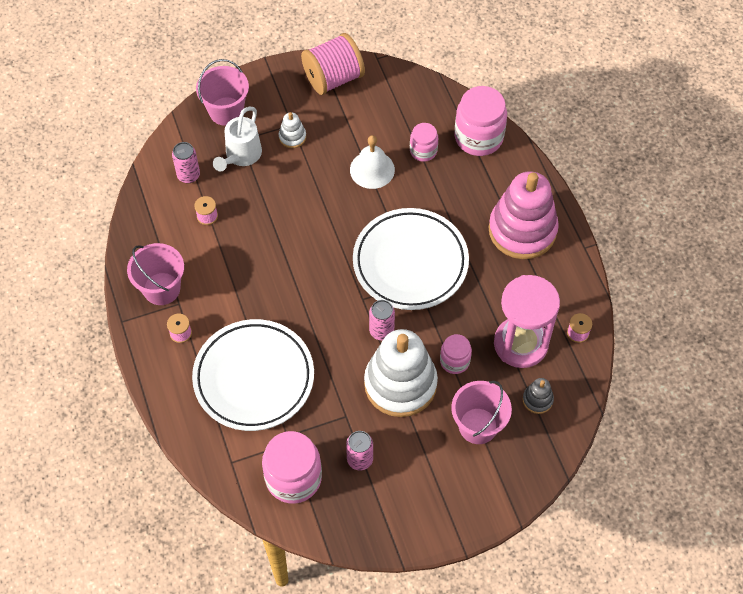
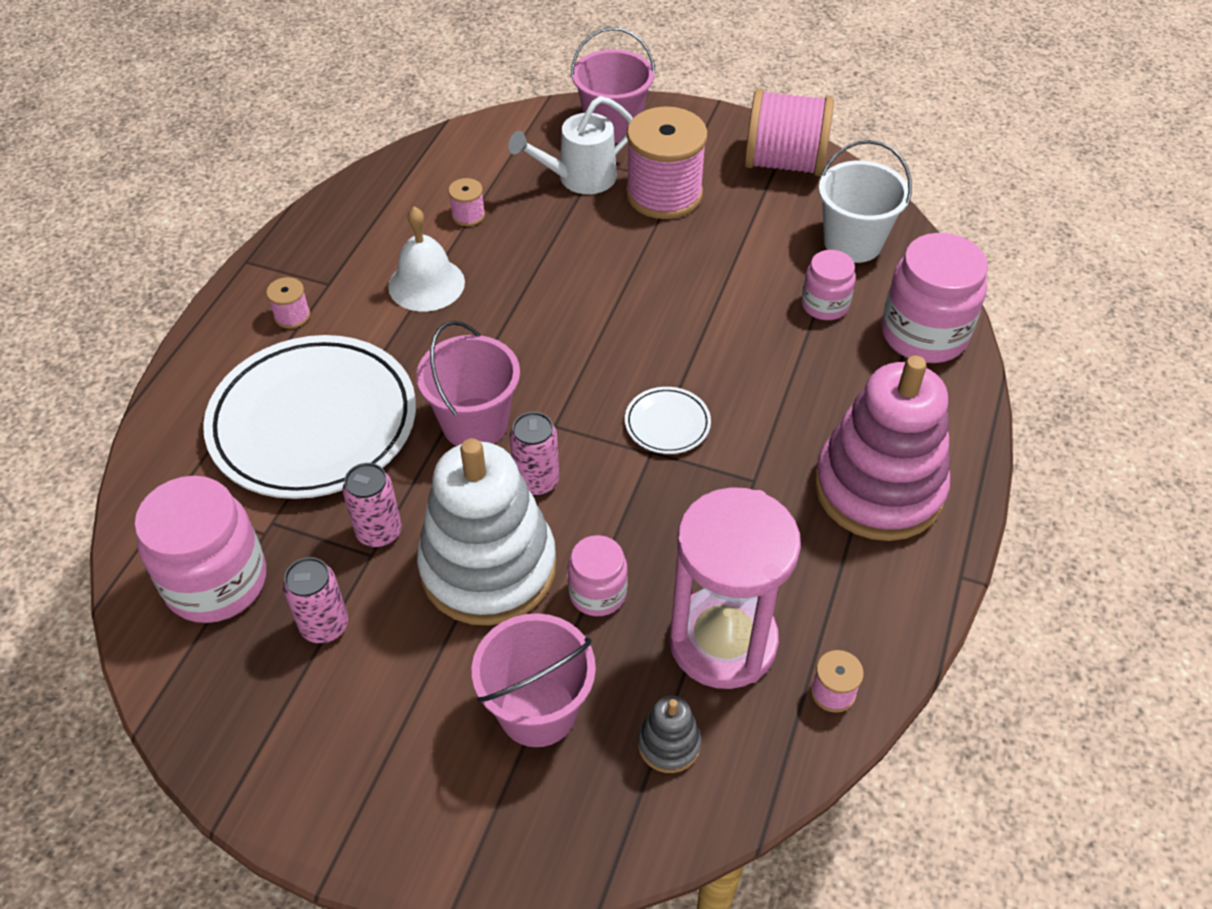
camera: 40 degrees right, 10 degrees down
(161, 288) = (328, 256): pink bucket -> pink bucket (475, 423)
(188, 175) = (495, 163): pink can -> pink can (379, 532)
(292, 137) = (664, 194): white stacking toy -> pink spool
(372, 169) = (730, 286): white bell -> white bell (426, 284)
(406, 106) = (852, 242): none -> white bucket
(410, 262) = (667, 424): white plate -> white plate, size x0.41

